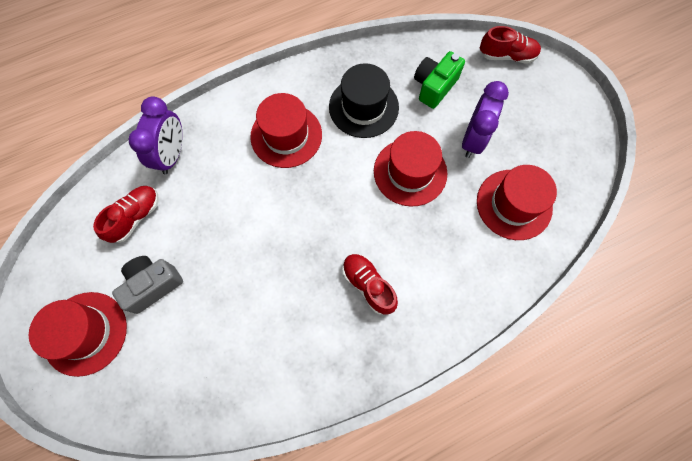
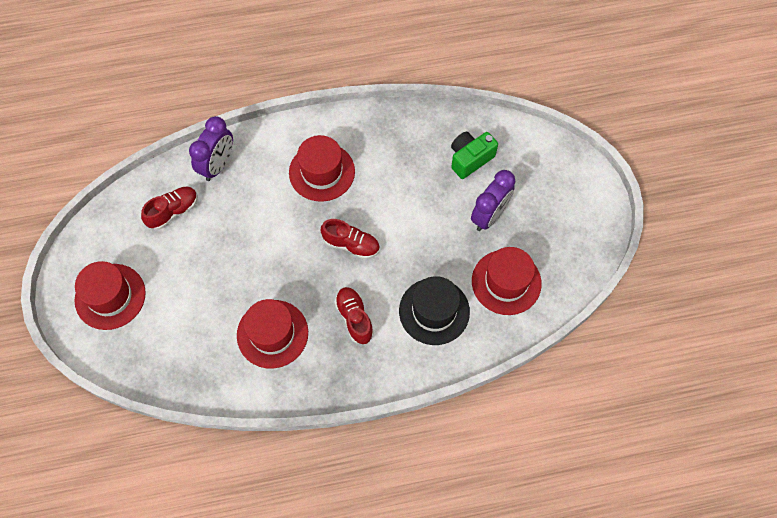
camera: 15 degrees right, 5 degrees down
(153, 285) = (174, 272): grey camera -> none
(363, 107) = (399, 162): black hat -> black hat (434, 311)
(410, 172) = (422, 231): red hat -> red hat (272, 334)
(507, 56) = (549, 146): red shoe -> red shoe (351, 244)

